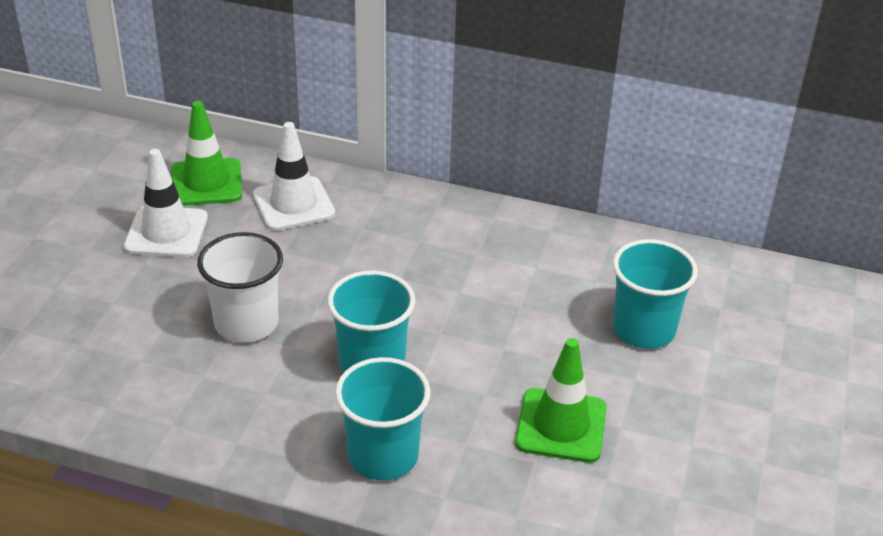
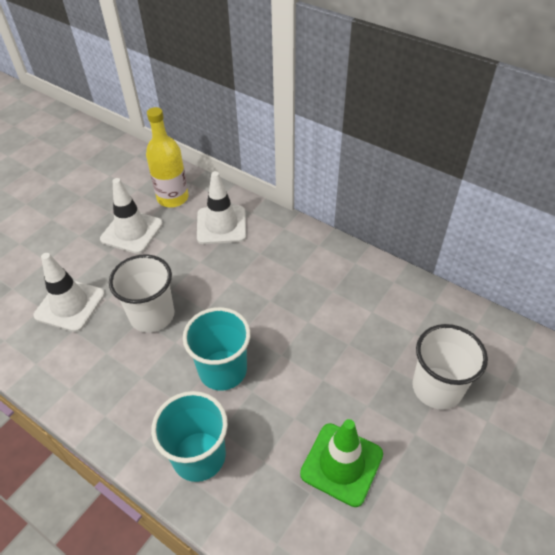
camera: 20 degrees right, 10 degrees up
(121, 333) = (70, 305): none -> white traffic cone
(206, 183) = (173, 198): green traffic cone -> yellow bottle
(643, 329) = (437, 388): turquoise cup -> white cup

